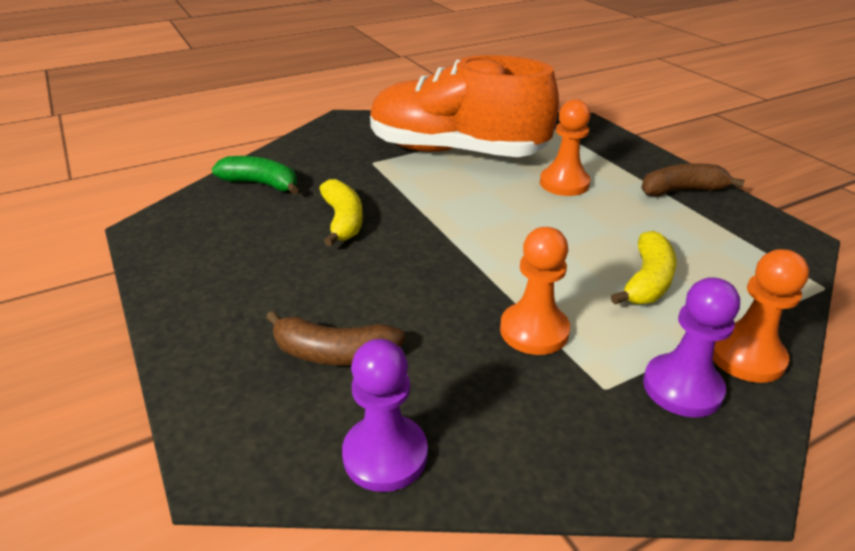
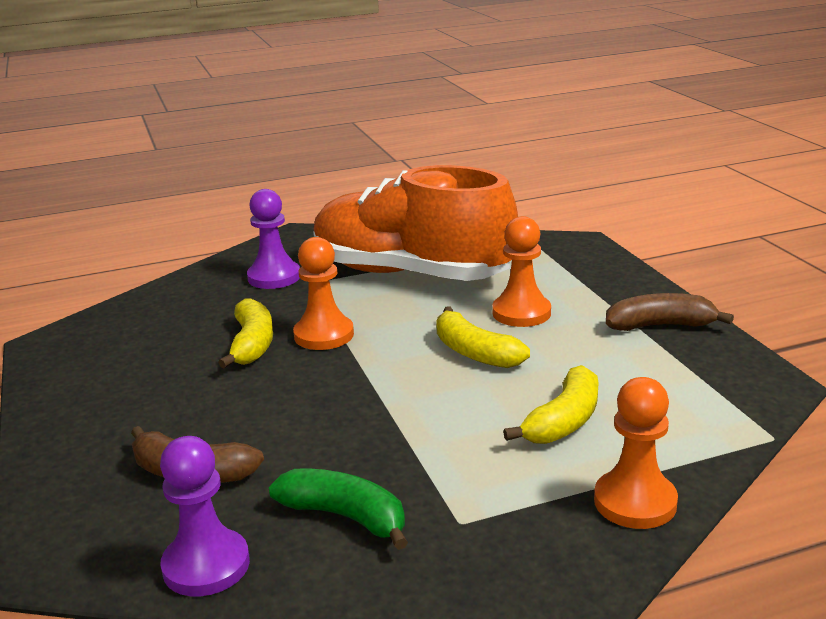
camera: 10 degrees right, 10 degrees down
(261, 184) = (178, 303): green banana -> green banana (345, 516)
(534, 331) = (410, 464): orange pawn -> orange pawn (324, 335)
(542, 220) = (475, 352): none -> yellow banana
(682, 387) = (544, 527): purple pawn -> purple pawn (274, 277)

